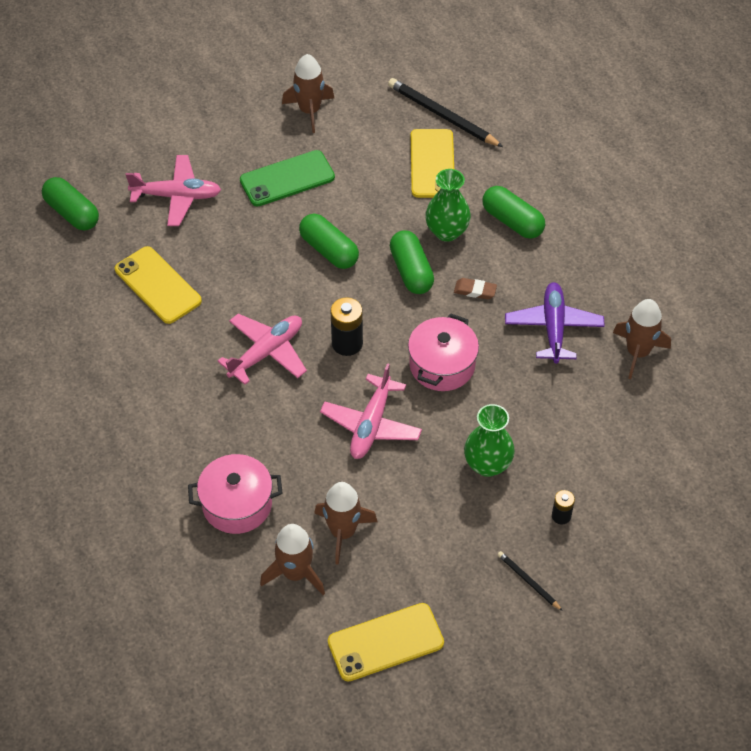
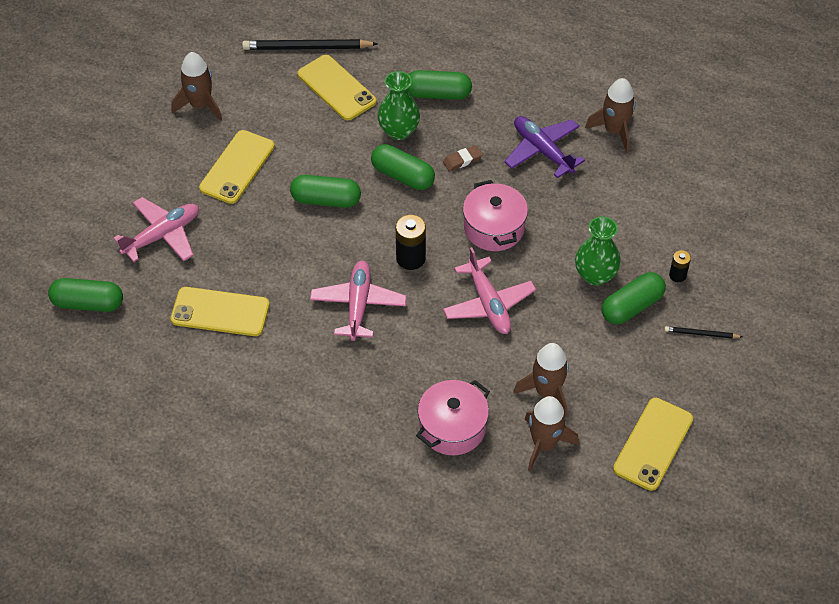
camera: 40 degrees left, 0 degrees up
(287, 179) = (237, 167): green phone -> yellow phone
(491, 514) = (632, 306): none -> green capsule

